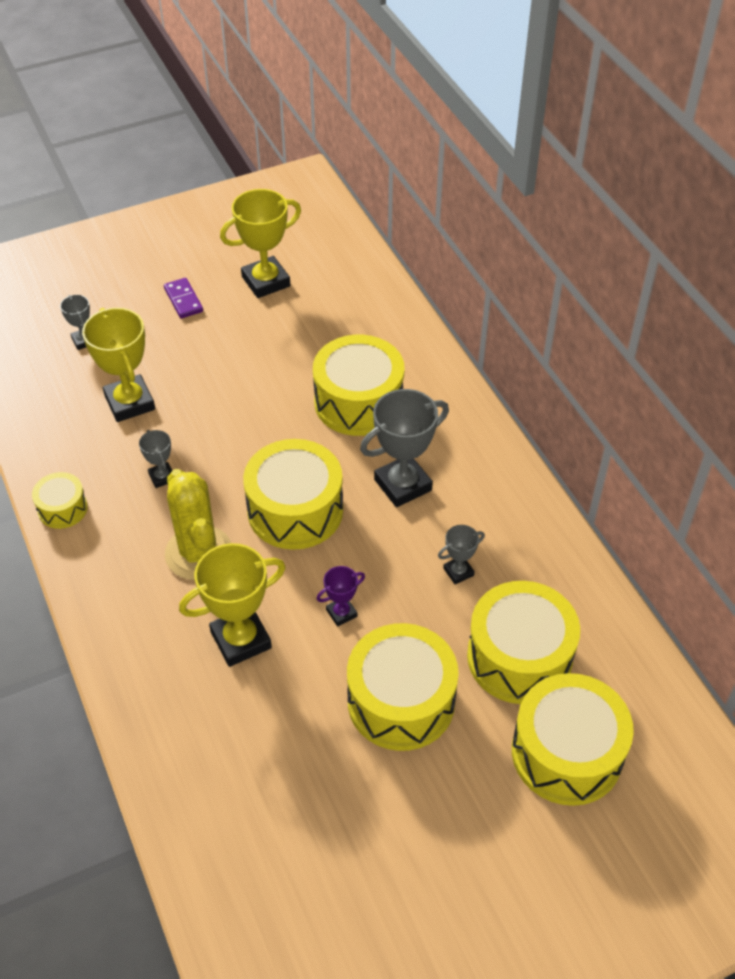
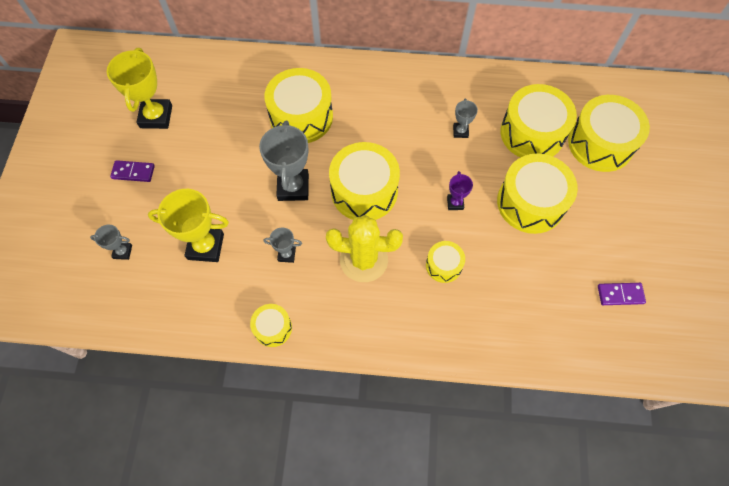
camera: 60 degrees left, 15 degrees up
(241, 640) = (443, 265): yellow trophy -> yellow drum
(322, 875) = (620, 294): none -> purple domino
(403, 485) = (381, 126): grey trophy -> grey trophy (293, 187)

